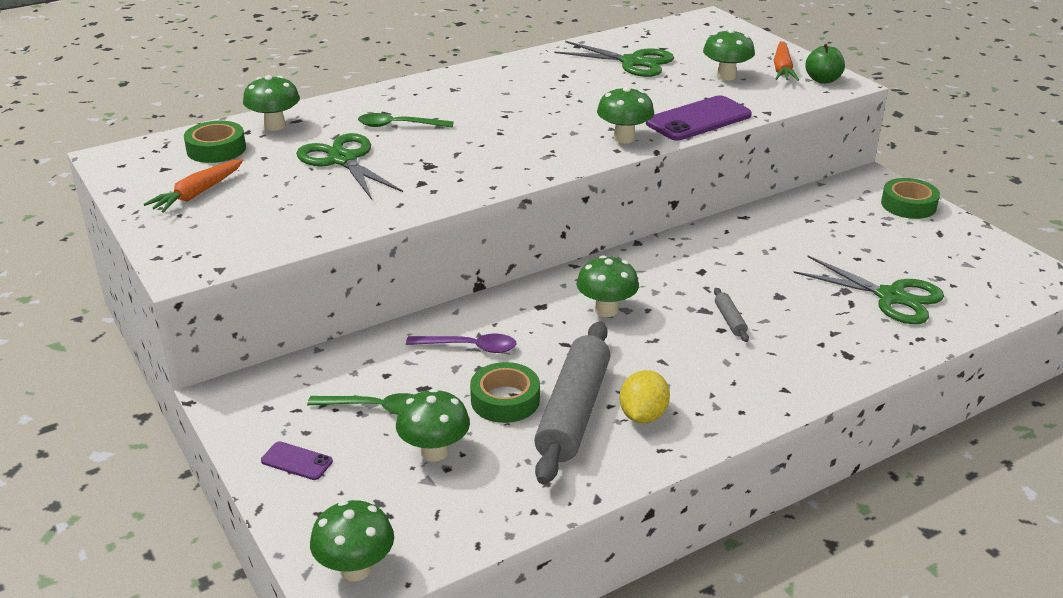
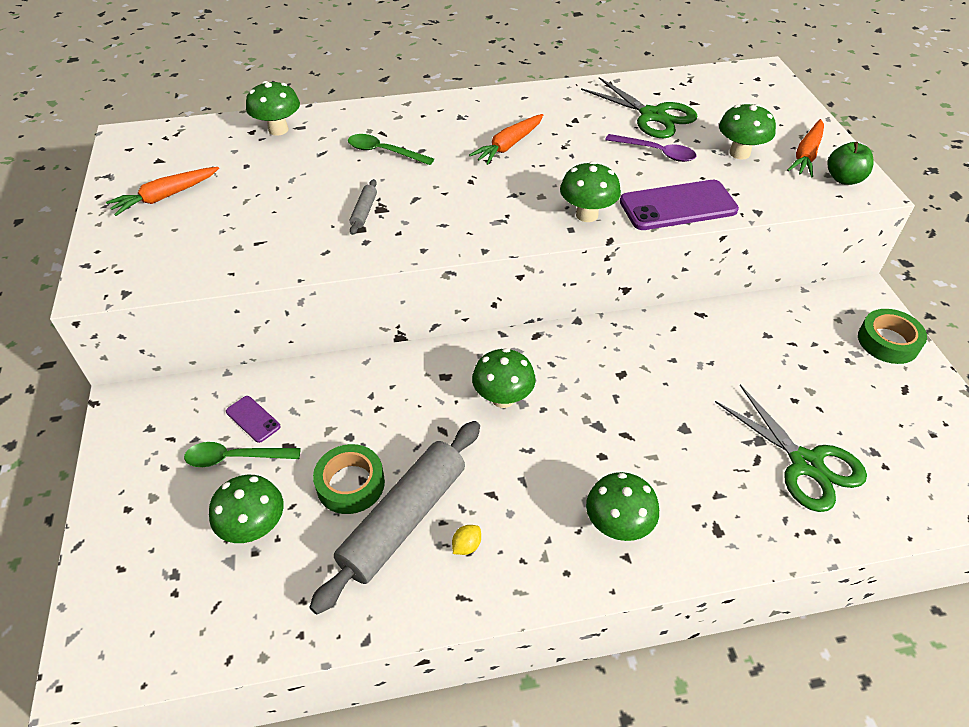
camera: 20 degrees right, 15 degrees up
(216, 149) = (213, 147): green tape -> none
(297, 461) = (137, 500): purple phone -> purple phone (253, 419)
(343, 159) = (310, 183): green scissors -> none
(355, 569) = (111, 649): green mushroom -> green mushroom (617, 526)
(376, 408) = (235, 458): green spoon -> green spoon turned 150 degrees clockwise
(469, 347) = (354, 408): purple spoon -> purple spoon (656, 152)
(516, 102) = (508, 145): none -> orange carrot
(643, 415) = (466, 546): yellow lemon -> yellow lemon, size x0.53
(730, 320) = (617, 446): grey rolling pin -> grey rolling pin (364, 212)

